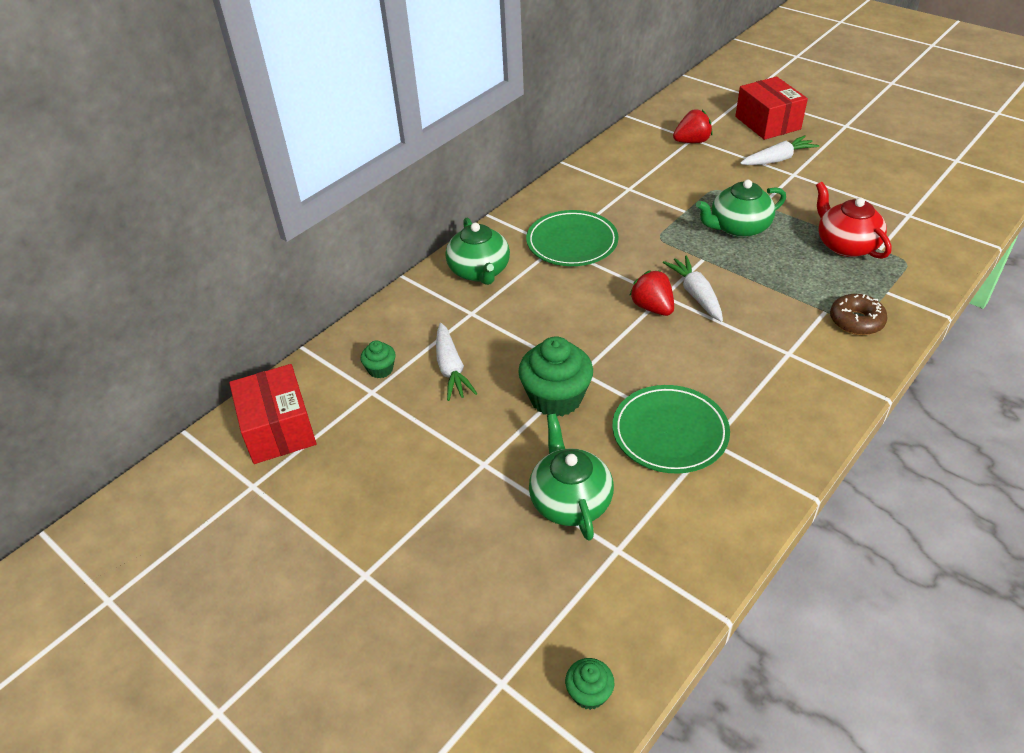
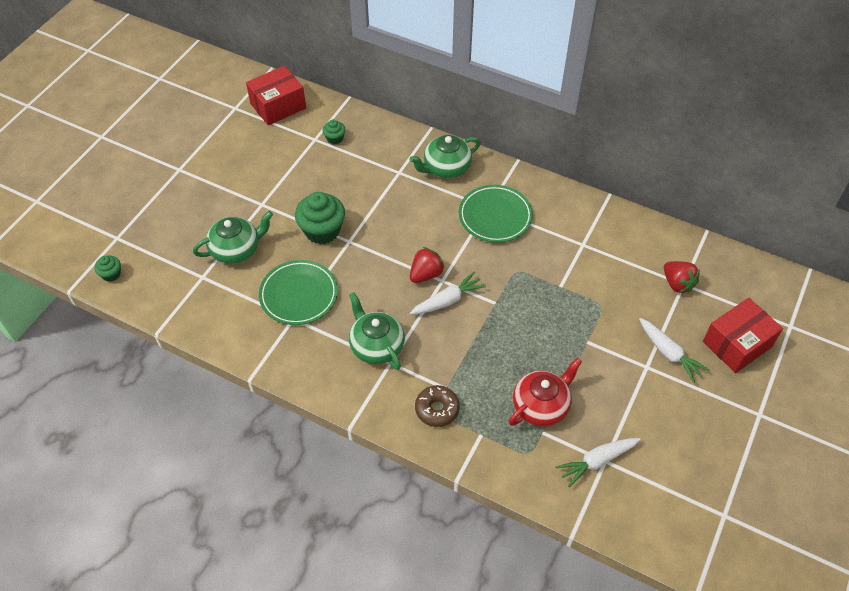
camera: 75 degrees right, 10 degrees up
(451, 369) = (341, 172): white carrot -> white carrot (597, 461)
(738, 228) = (546, 325): green teapot -> green teapot (376, 346)

